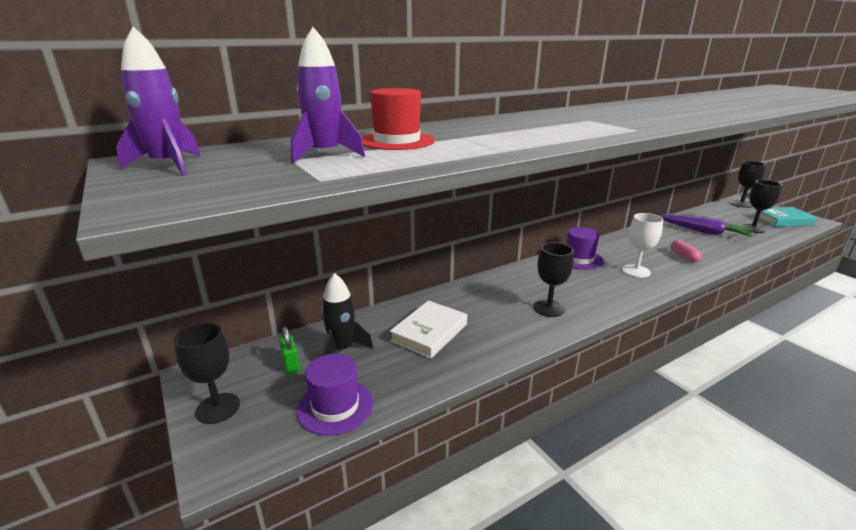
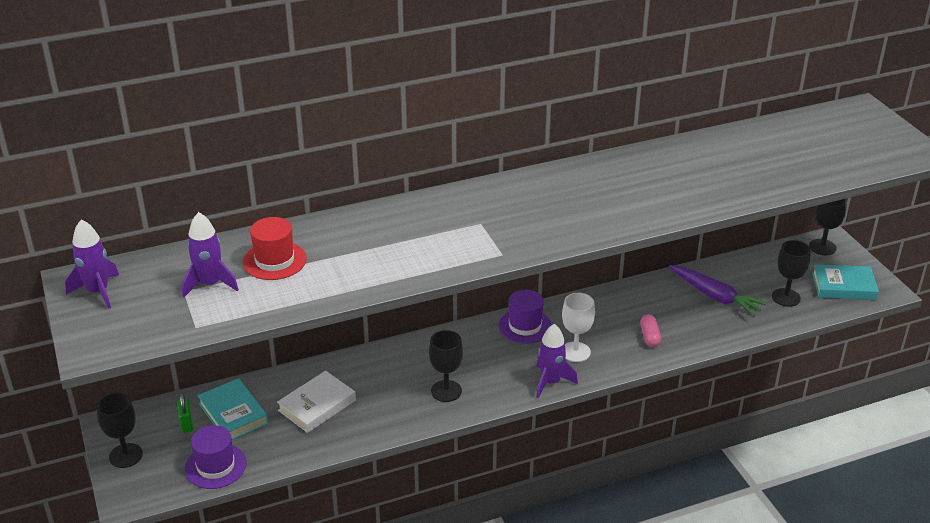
camera: 10 degrees right, 10 degrees up
(342, 349) = (233, 413): black rocket -> turquoise book
(636, 293) = (550, 382): none -> purple rocket

